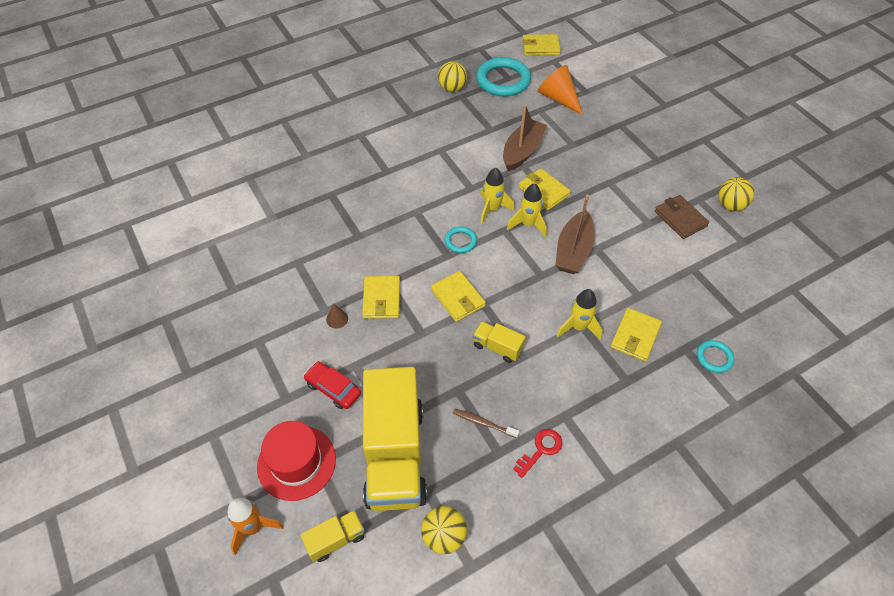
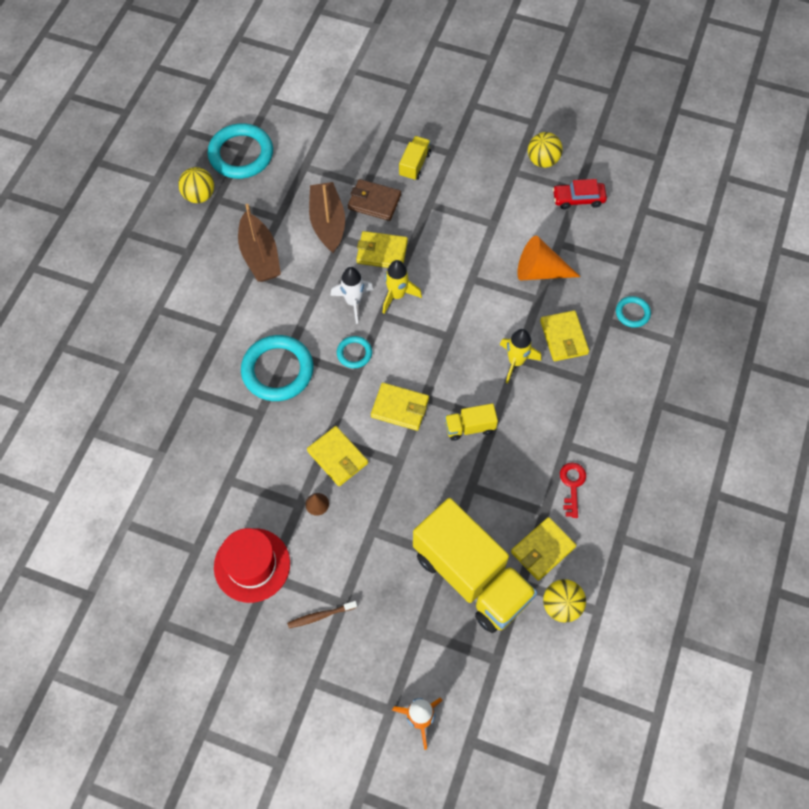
camera: 40 degrees left, 10 degrees up
(296, 462) = (403, 645): red hat -> red hat (252, 565)
(333, 388) = (373, 564): red car -> red car (578, 199)
(336, 539) = (488, 674): yellow truck -> yellow truck (414, 165)
(397, 218) = (277, 370): none -> turquoise ring
(483, 423) = (514, 498): brown toothbrush -> brown toothbrush (320, 616)
(492, 209) = (353, 302): yellow rocket -> white rocket
(540, 47) = (243, 91): yellow wallet -> yellow wallet (542, 550)
(558, 98) = (311, 141): orange cone -> orange cone (540, 271)
(573, 251) = (455, 294): brown boat -> brown boat (260, 256)
(680, 219) = (514, 201): brown wallet -> brown wallet (374, 202)

